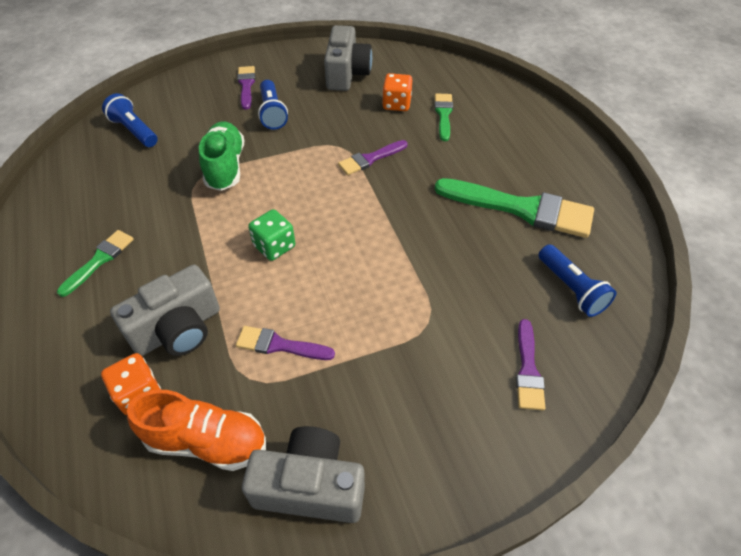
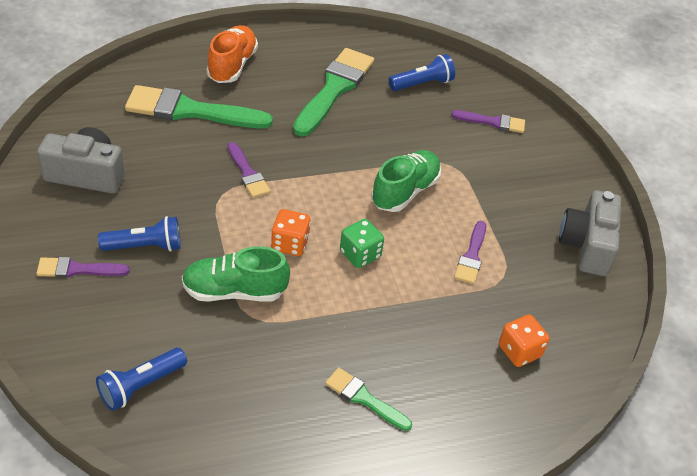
camera: 90 degrees left, 5 degrees down
(178, 329) = (454, 326): grey camera -> none
(207, 441) = (559, 304): orange shoe -> orange shoe (232, 65)
(372, 279) = (405, 191): none -> green shoe
(396, 104) = (161, 142): orange dice -> orange dice (290, 244)
(443, 114) = (190, 111): green brush -> green brush, size x1.92

